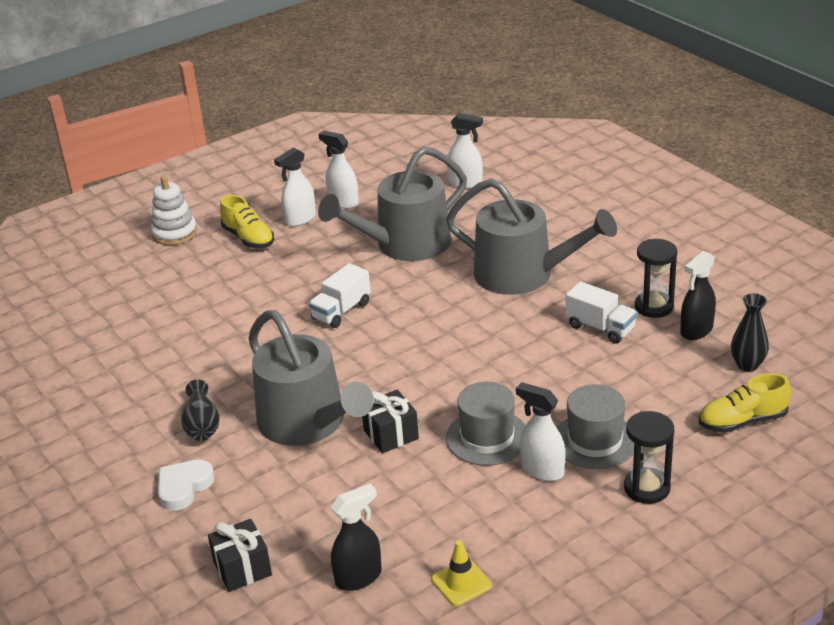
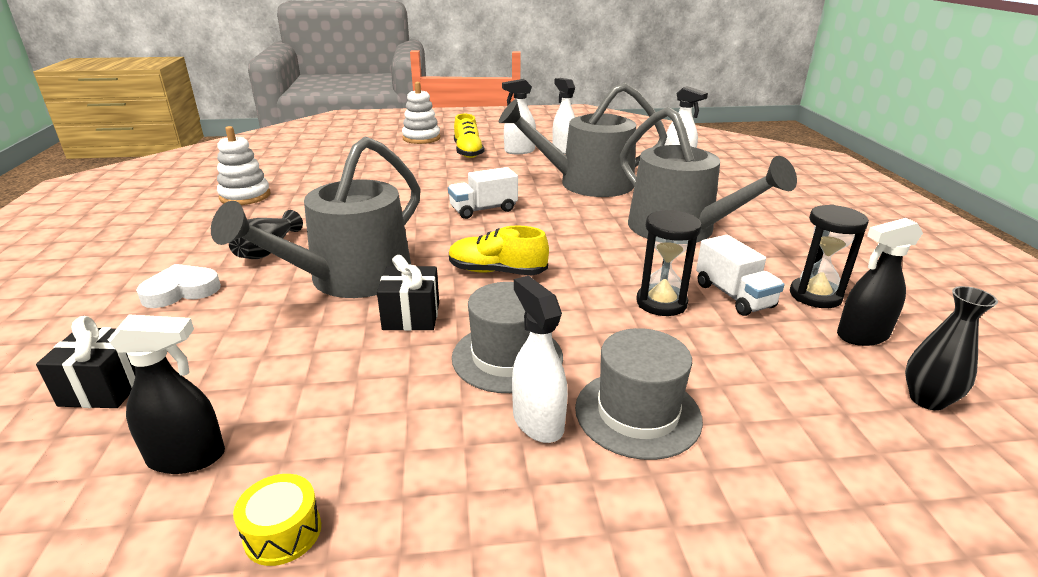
camera: 25 degrees right, 5 degrees down
(92, 378) = (245, 196): none -> white stacking toy
(308, 423) = (351, 278): grey watering can -> grey watering can turned 45 degrees clockwise
(461, 582) = (283, 532): yellow traffic cone -> yellow drum
(646, 488) = (669, 514): black hourglass -> black hourglass (661, 303)
(742, 421) = (888, 476): yellow shoe -> yellow shoe (497, 271)

